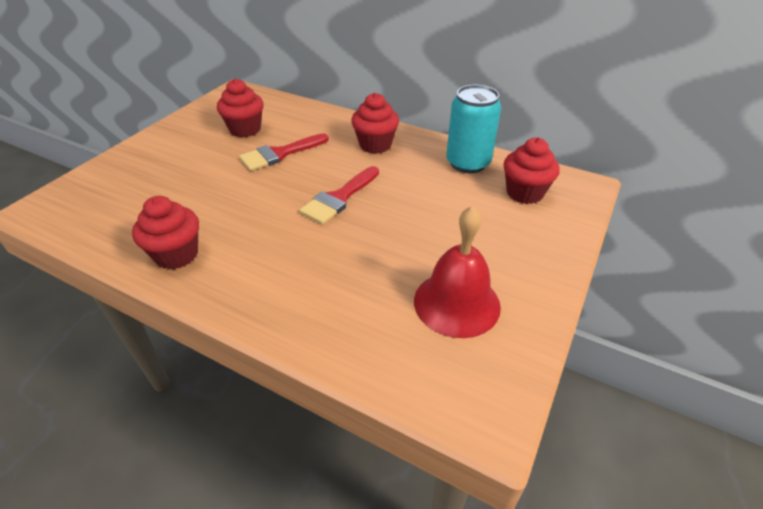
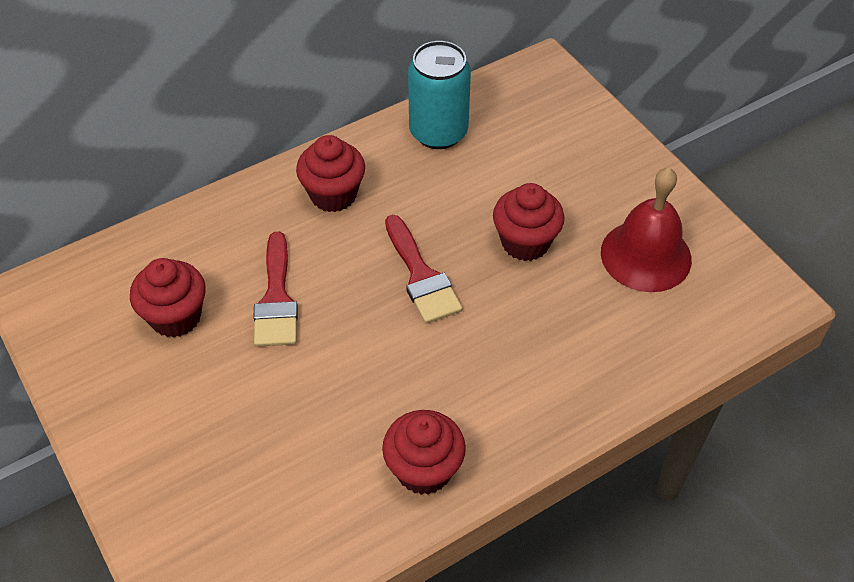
camera: 60 degrees left, 10 degrees up
(524, 193) = (524, 118): red cupcake -> red cupcake (525, 242)

